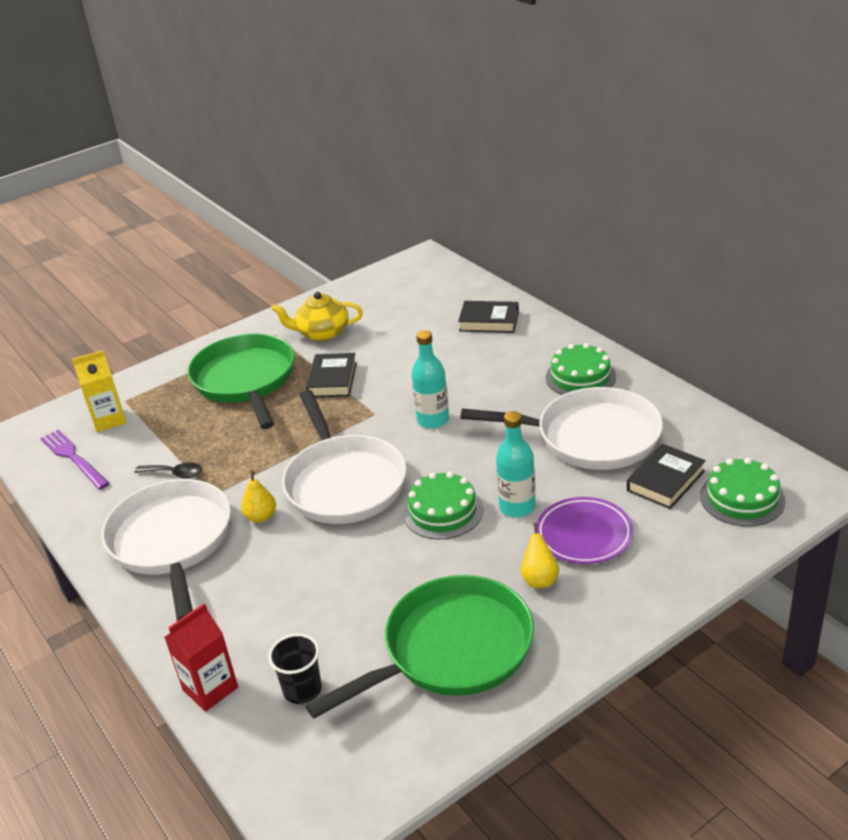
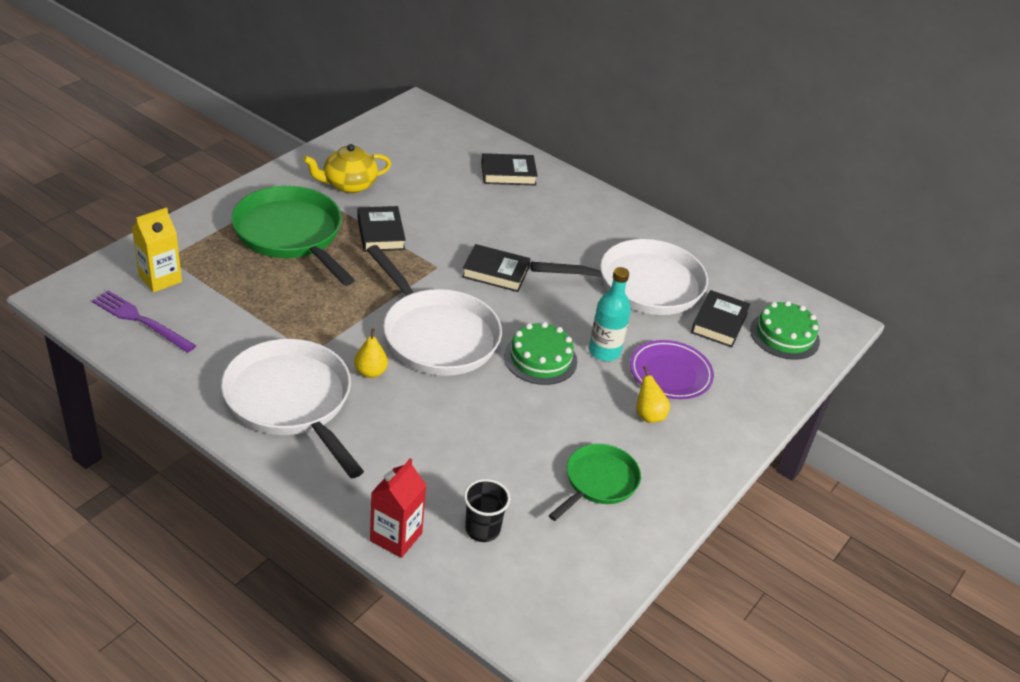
camera: 25 degrees left, 5 degrees up
(175, 474) = (261, 333): black spoon -> none
(433, 420) = (495, 272): turquoise bottle -> black book
(451, 650) = (598, 482): green pan -> green pan, size x0.57
(580, 377) = (612, 228): green cake -> none

